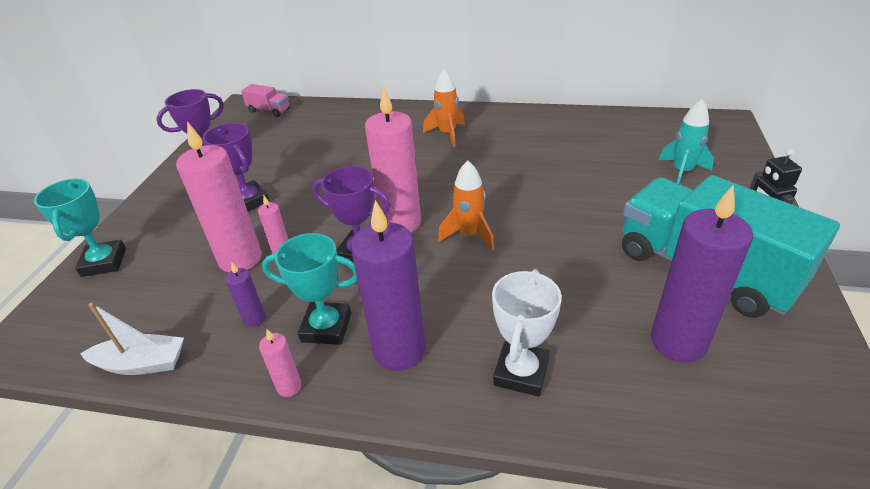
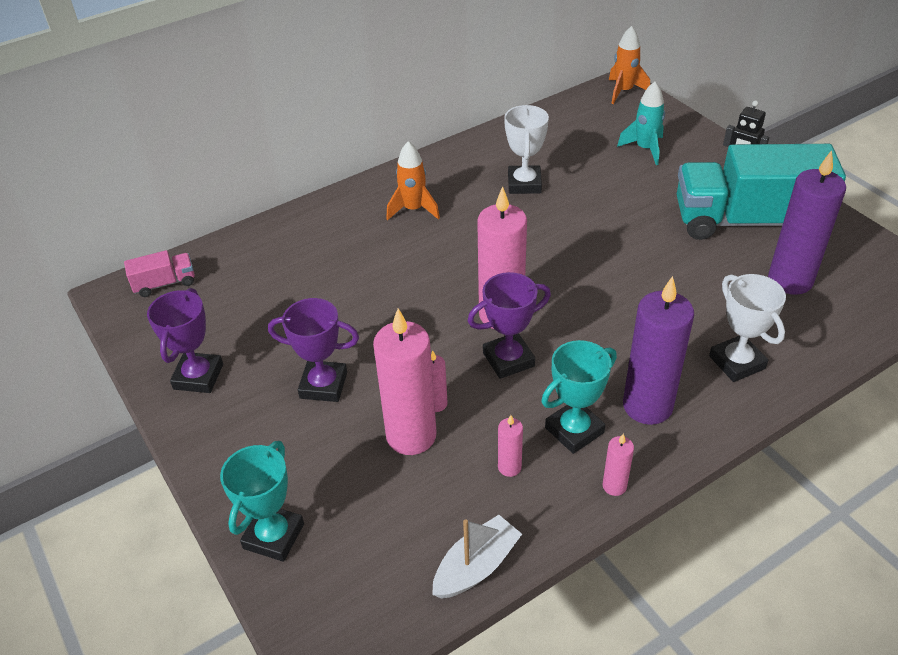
camera: 45 degrees left, 5 degrees up
(104, 262) = (274, 536): turquoise trophy -> turquoise trophy turned 75 degrees clockwise
(254, 319) = (509, 467): purple candle -> pink candle
(469, 235) = (569, 290): orange rocket -> orange rocket (624, 91)
(544, 152) = (524, 184): none -> white trophy

